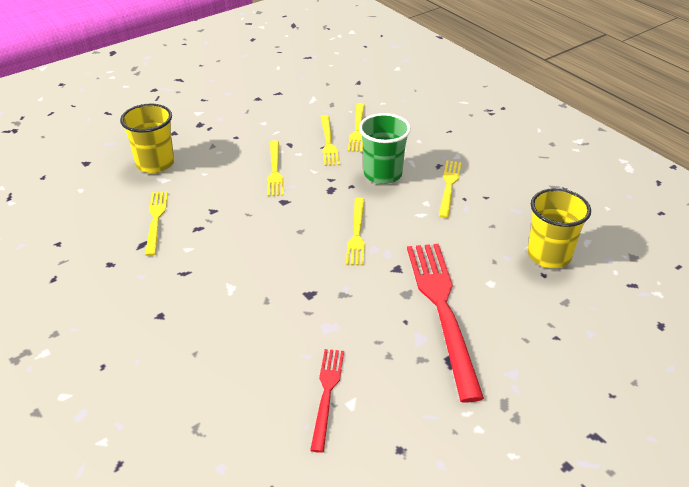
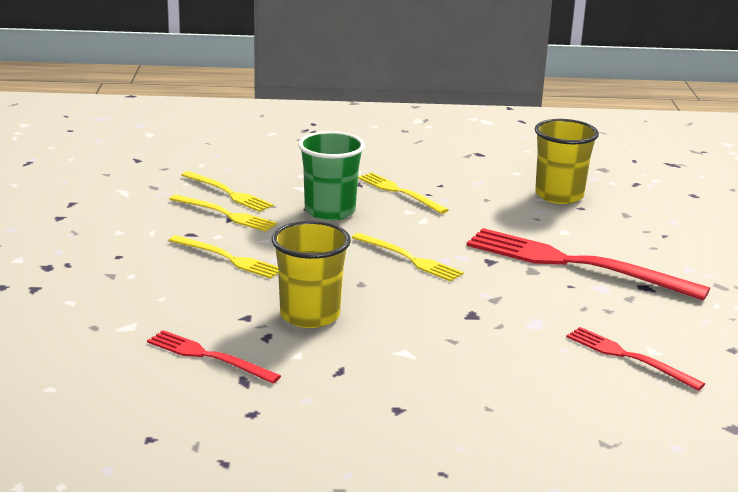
camera: 55 degrees left, 15 degrees down
(155, 163) = (84, 320): yellow cup -> yellow cup (310, 315)
(156, 220) = (208, 356): yellow fork -> red fork

